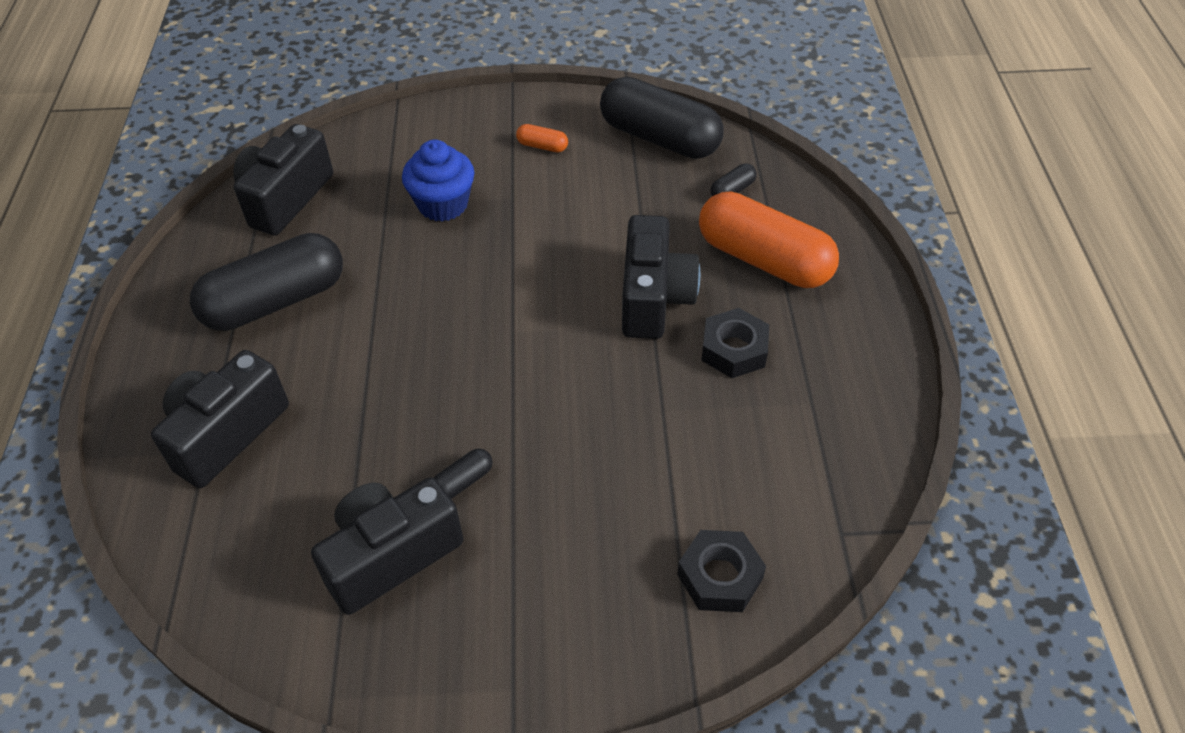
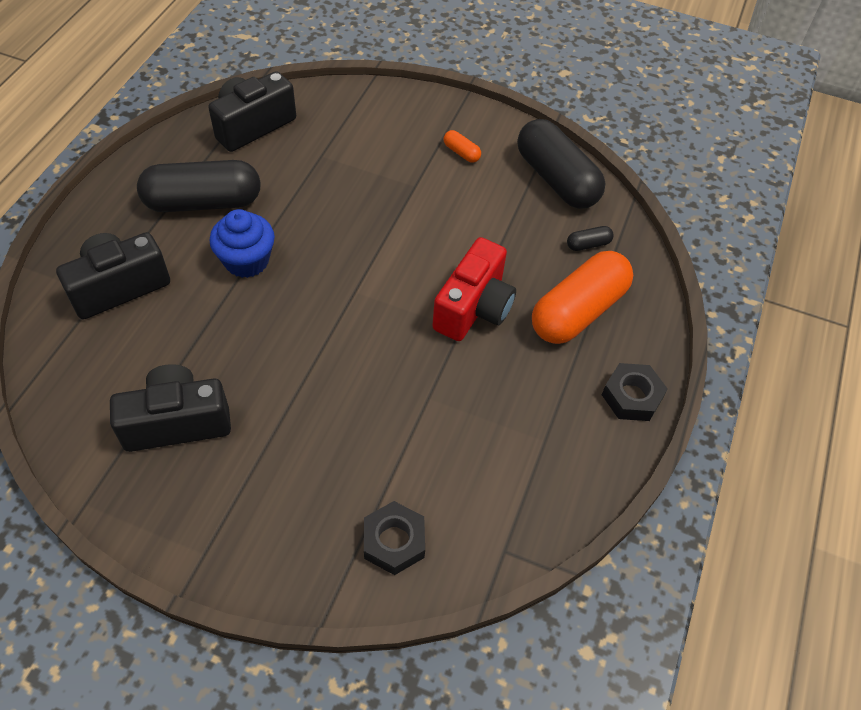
camera: 20 degrees right, 5 degrees up
(443, 204) = (361, 172): blue cupcake -> blue cupcake (246, 261)
(462, 482) = (255, 390): black capsule -> none
(654, 298) = (474, 308): black camera -> red camera
(734, 350) = (510, 373): black nut -> black nut (632, 396)
(763, 260) = (578, 311): orange capsule -> orange capsule turned 75 degrees clockwise

